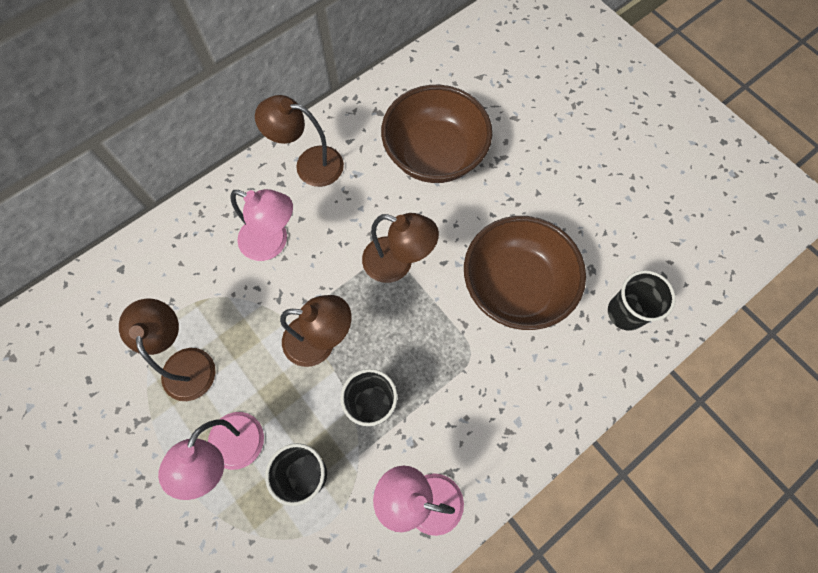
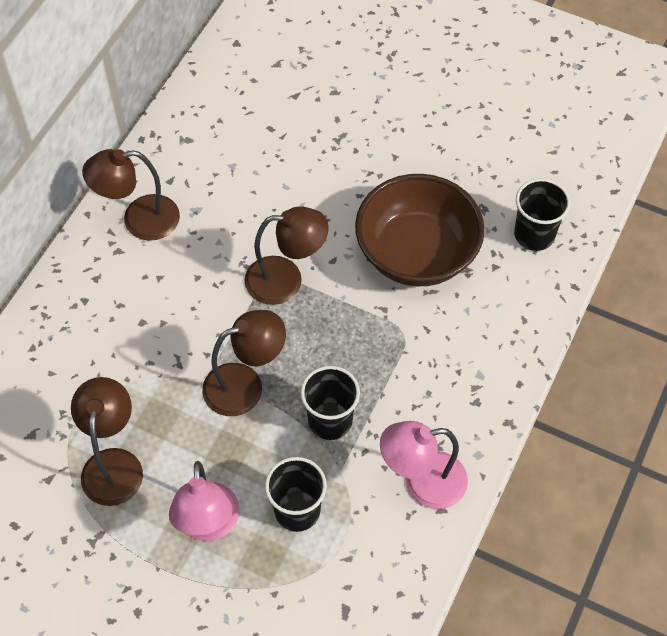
camera: 25 degrees left, 10 degrees down
(186, 362) = (113, 463): brown lamp -> brown lamp turned 45 degrees clockwise
(272, 242) = (142, 312): pink lamp -> none
(434, 154) = (269, 159): brown bowl -> none

